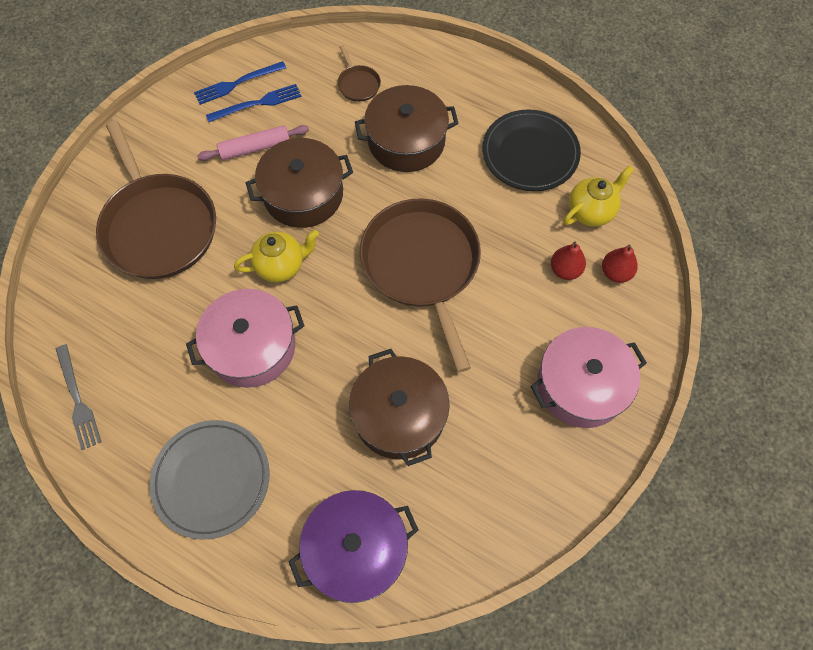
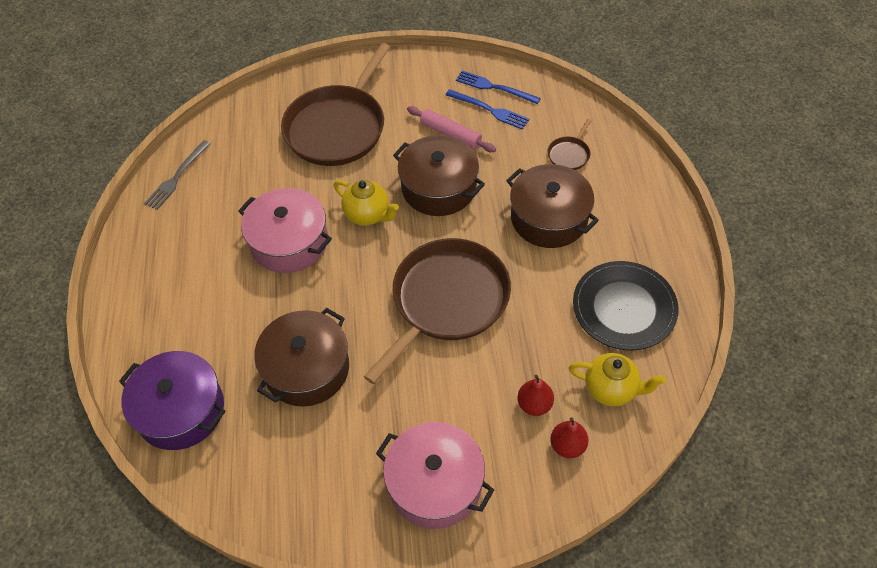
camera: 55 degrees right, 10 degrees down
(211, 479) = (173, 287): grey plate -> none

